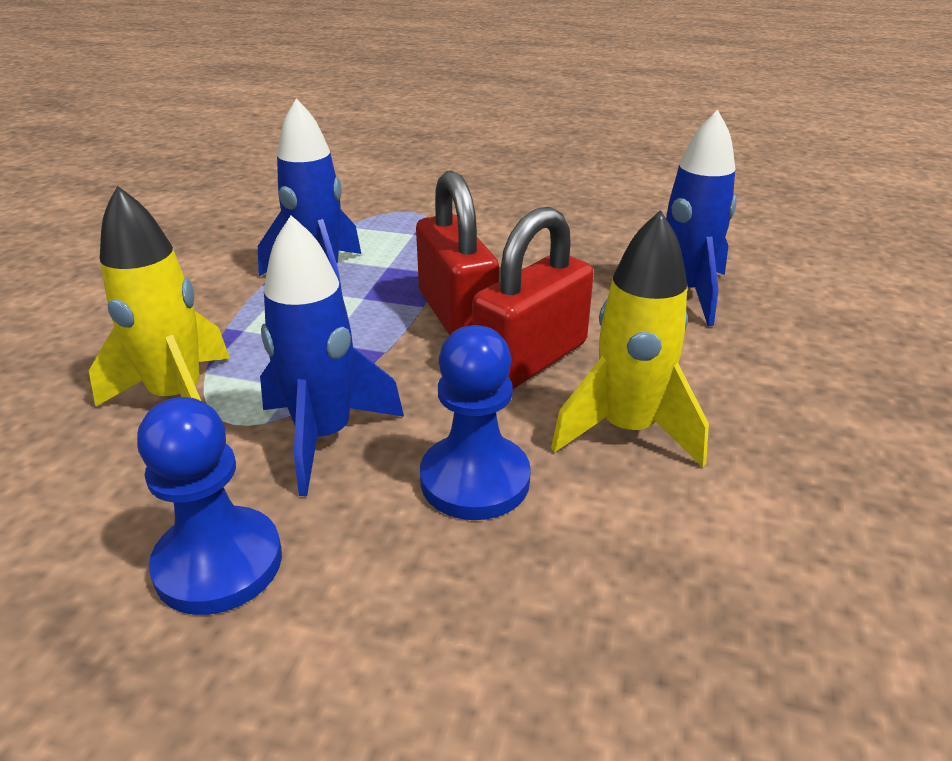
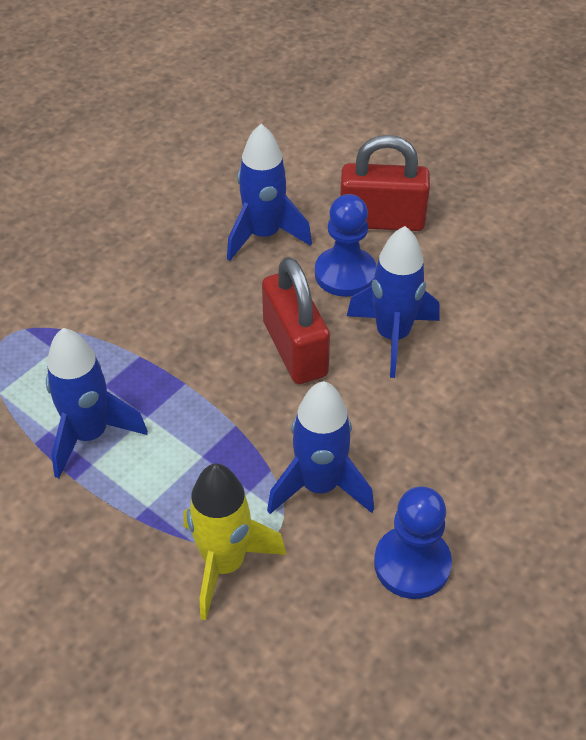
camera: 65 degrees left, 15 degrees up
(456, 314) = (211, 367): red padlock -> red padlock (381, 220)
(475, 480) = (400, 423): blue pawn -> blue pawn (345, 274)
(627, 430) = (392, 336): yellow rocket -> blue rocket

